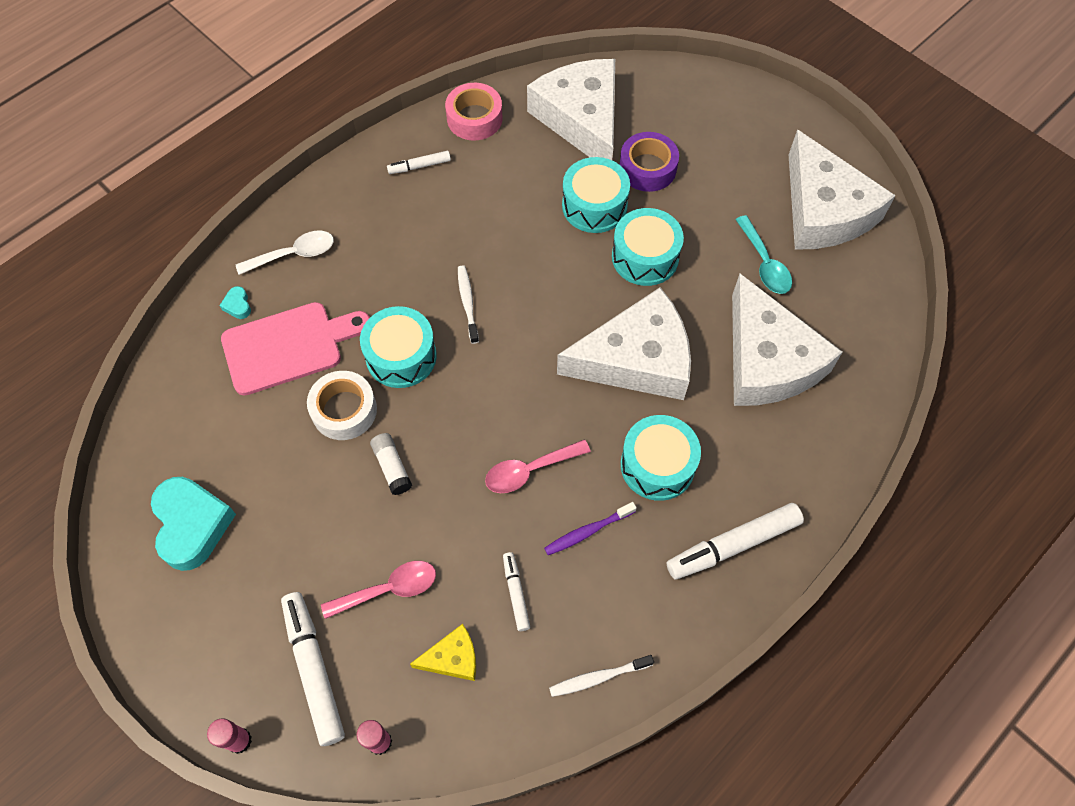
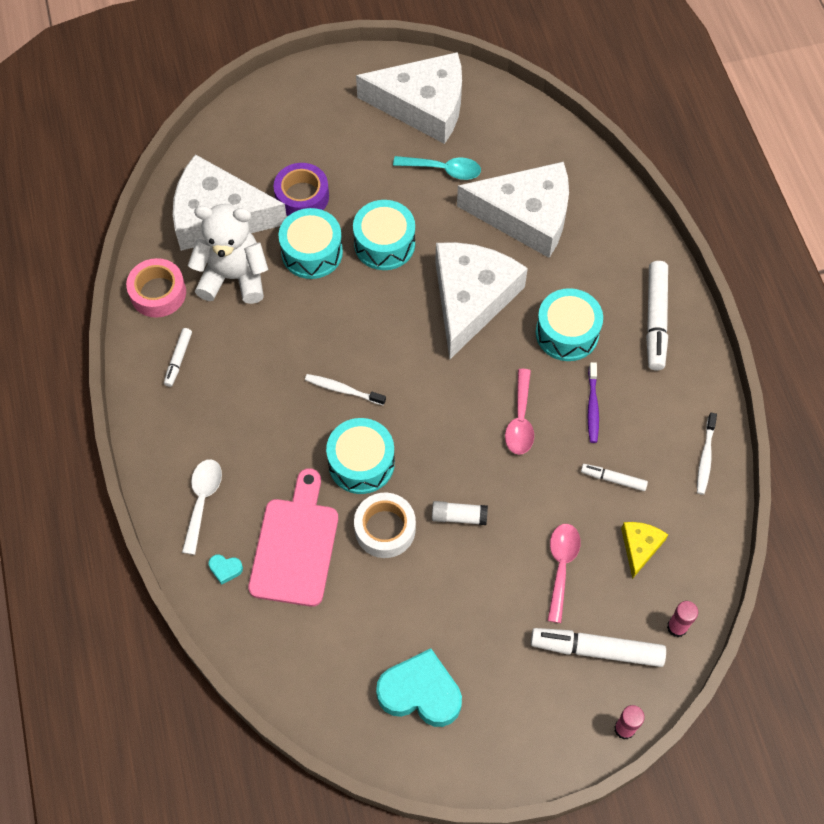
camera: 60 degrees left, 0 degrees up
(527, 162) = (234, 277): none -> white teddy bear

